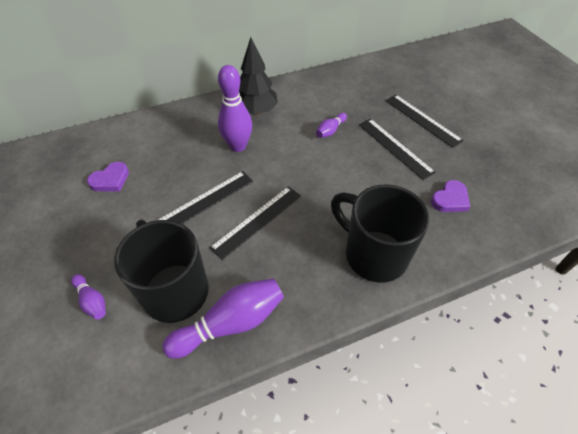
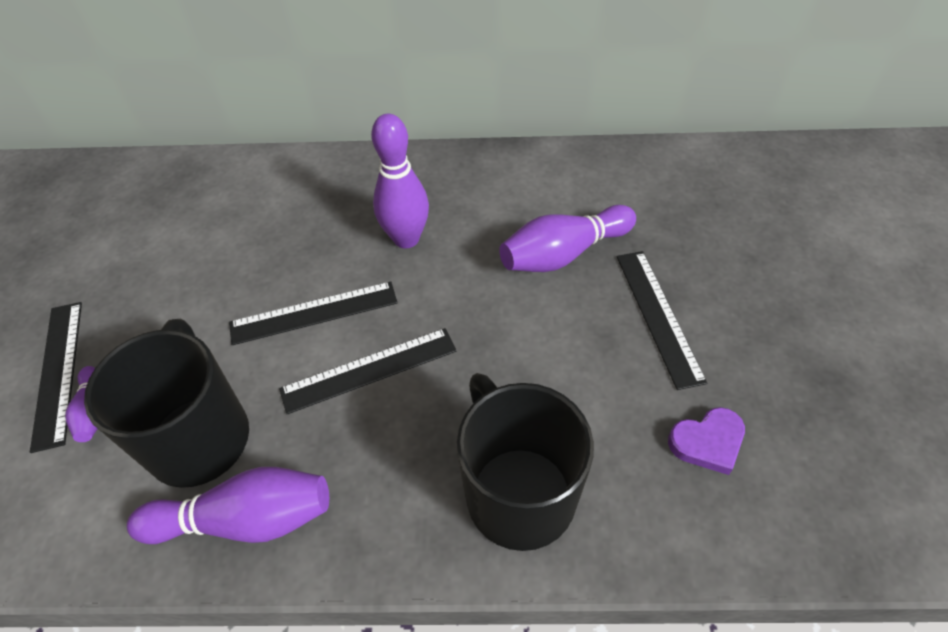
camera: 25 degrees right, 0 degrees up
(110, 180) = (208, 240): purple heart -> none
(256, 111) = (464, 189): black tree -> none
(330, 131) = (563, 254): purple bowling pin -> purple bowling pin, size x1.93
(422, 120) = (736, 279): black ruler -> black ruler (58, 372)

